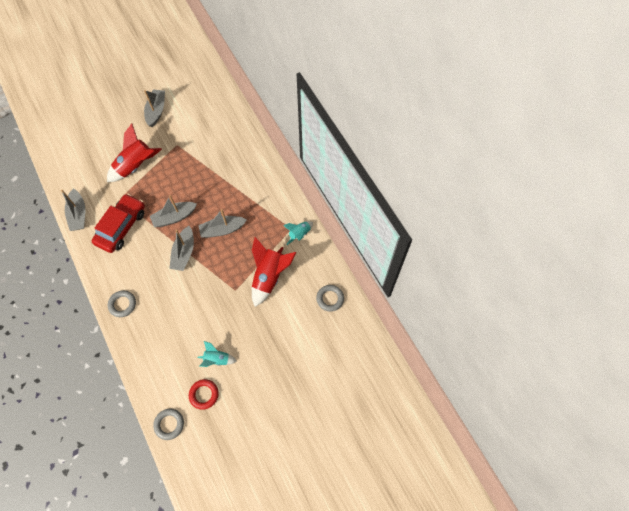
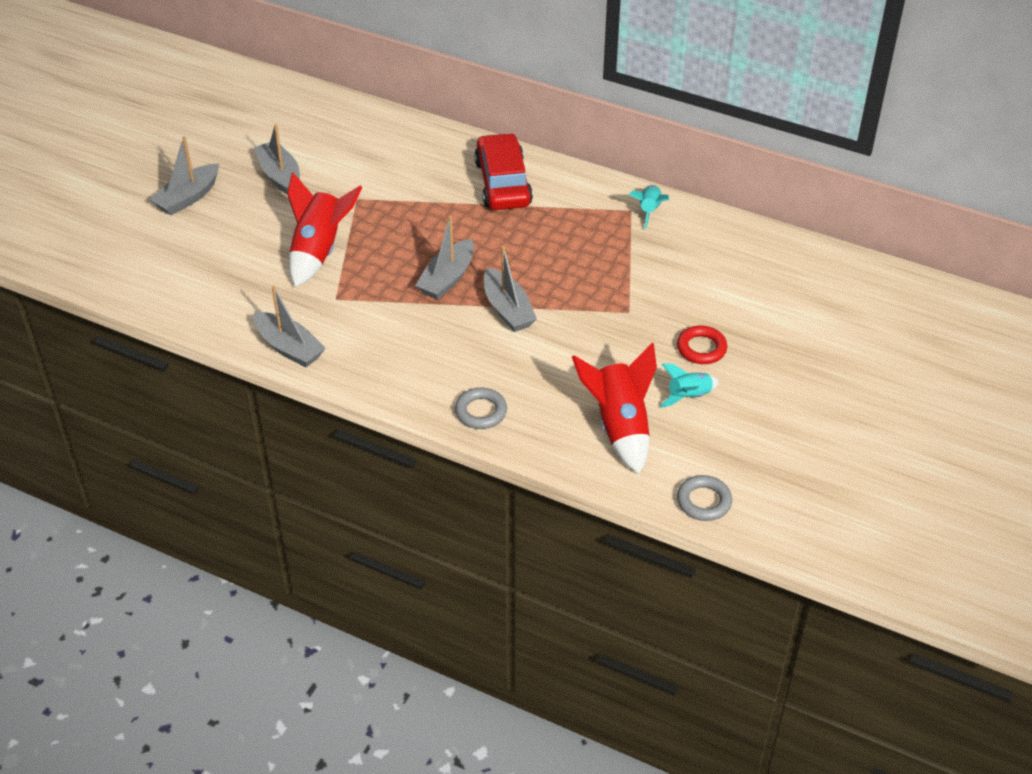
camera: 35 degrees left, 20 degrees down
(121, 227) = (376, 328): red car -> red car (503, 183)
(204, 394) = (714, 443): red ring -> red ring (701, 348)
(222, 230) = (535, 258): grey boat -> grey boat (188, 197)
(269, 276) = (659, 274): red rocket -> red rocket (620, 427)
(330, 299) = (766, 255): grey ring -> none

